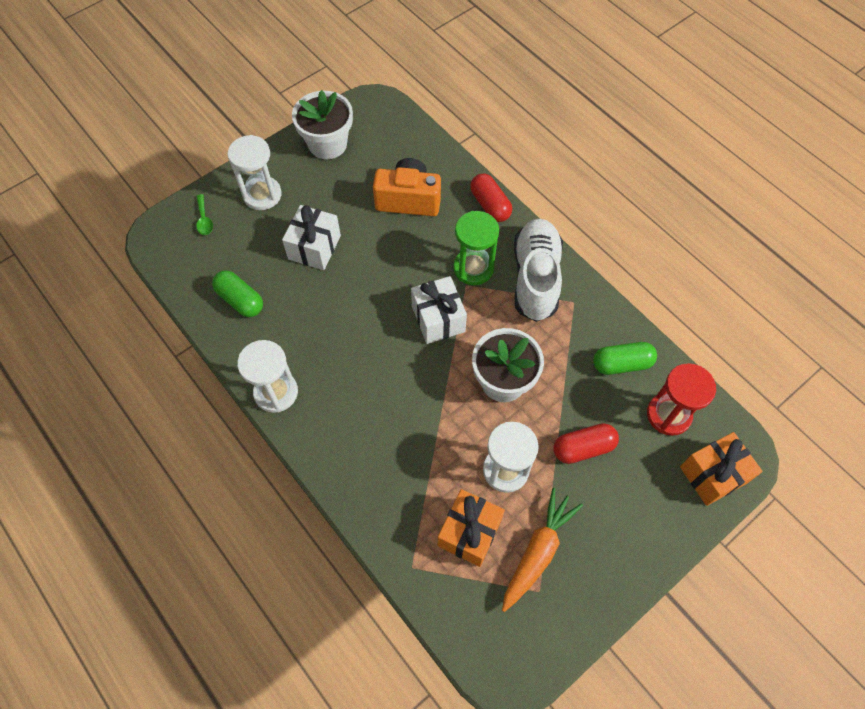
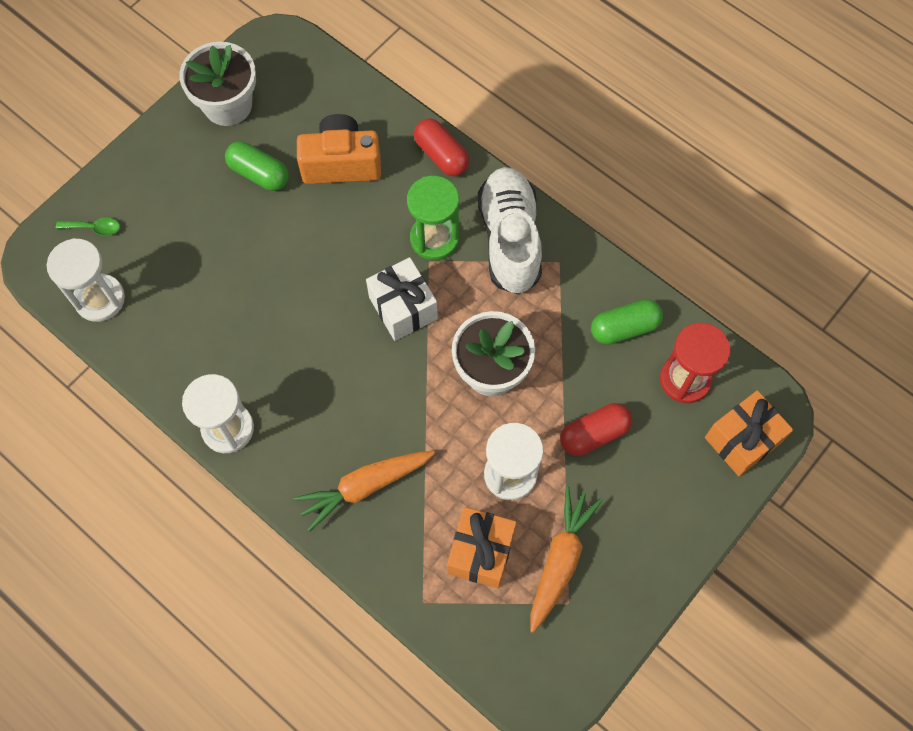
camera: 10 degrees left, 5 degrees up
(204, 220) = (94, 228): green spoon -> green spoon turned 60 degrees counterclockwise
(240, 300) = (161, 323): green capsule -> green capsule (259, 174)
(262, 195) = (159, 184): white hourglass -> white hourglass (100, 299)
(314, 247) = (238, 242): white gift -> none
(380, 459) = (364, 487): none -> orange carrot

